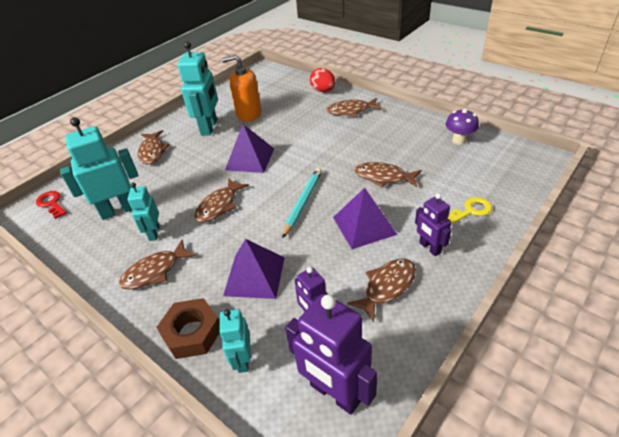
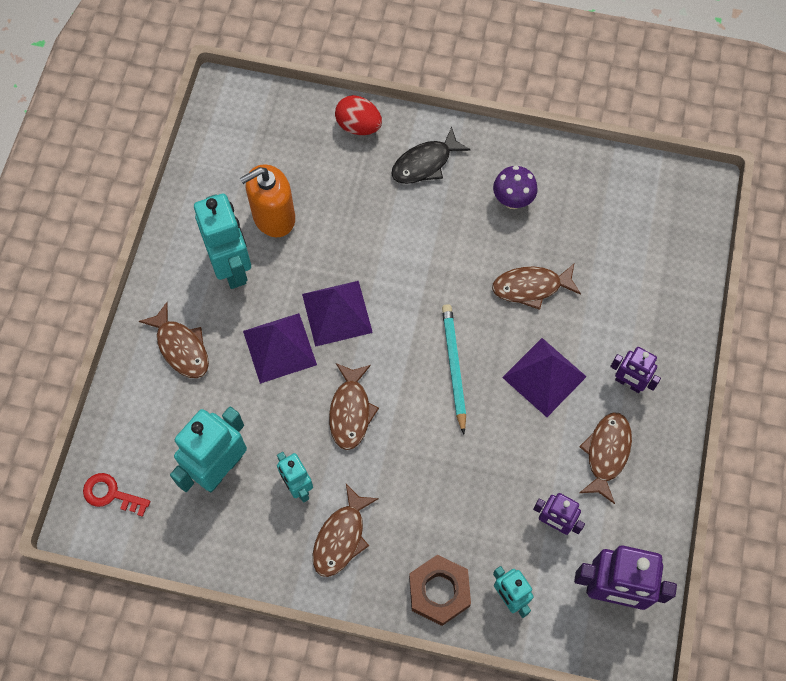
camera: 30 degrees left, 25 degrees up
(254, 276) = (460, 496): purple pyramid -> purple pyramid (279, 347)
(351, 111) = (425, 163): brown fish -> black fish
(459, 140) = (596, 184): purple mushroom -> purple mushroom (512, 200)
(470, 211) = (652, 309): yellow key -> none

